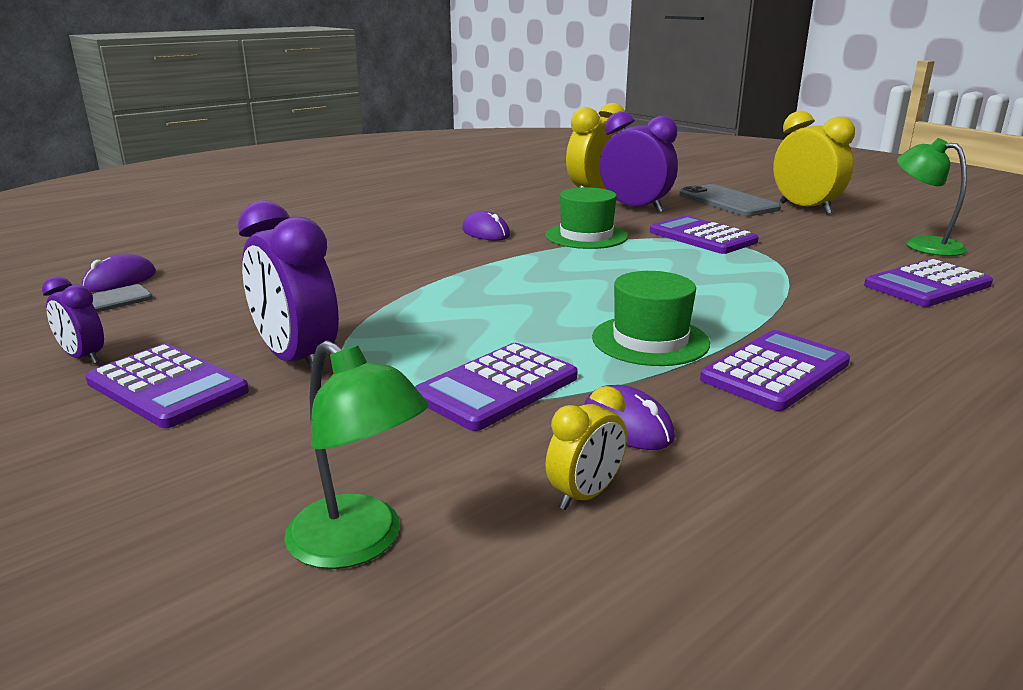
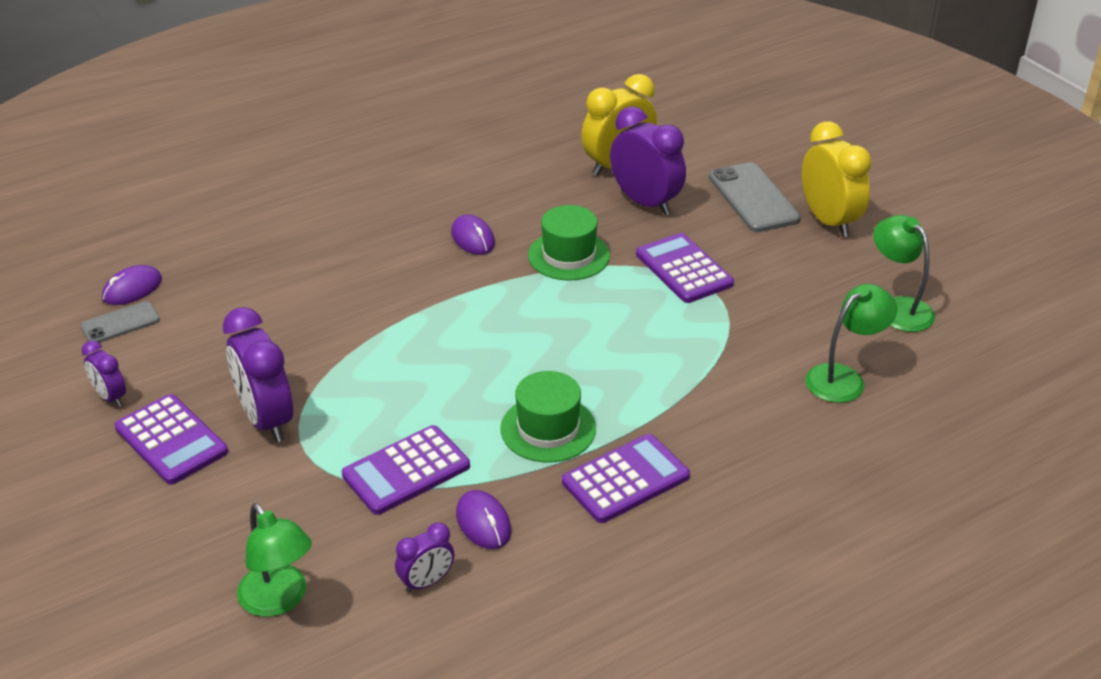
camera: 10 degrees right, 15 degrees up
(585, 495) = (426, 582): yellow clock -> purple clock
(927, 285) = (844, 378): purple calculator -> green lamp

